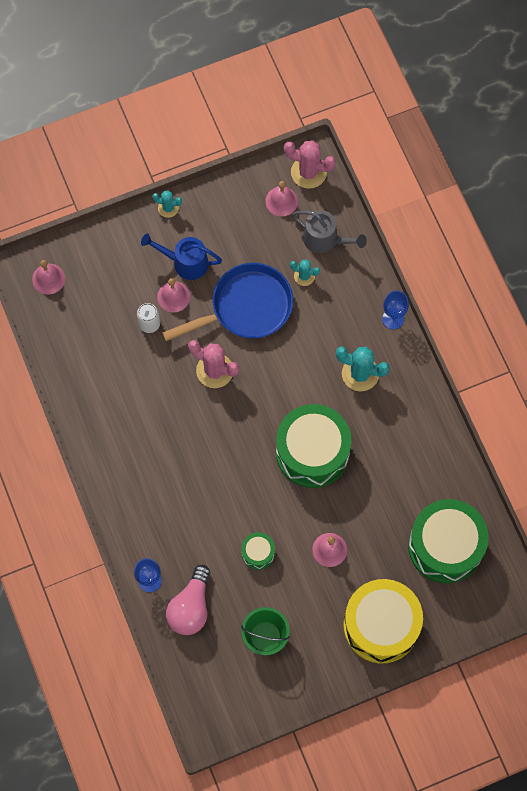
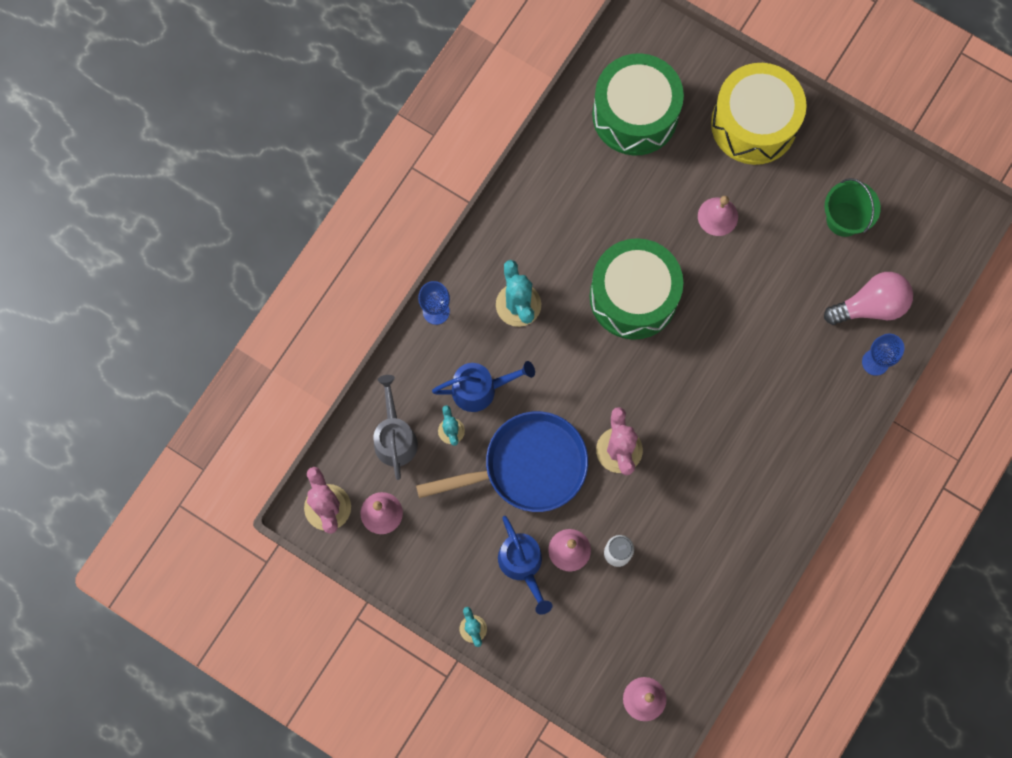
camera: 125 degrees left, 5 degrees up
(246, 307) = (528, 466): blue pan -> blue pan turned 135 degrees clockwise
(258, 553) = (771, 280): green drum -> none
(319, 312) = (481, 389): none -> blue watering can

